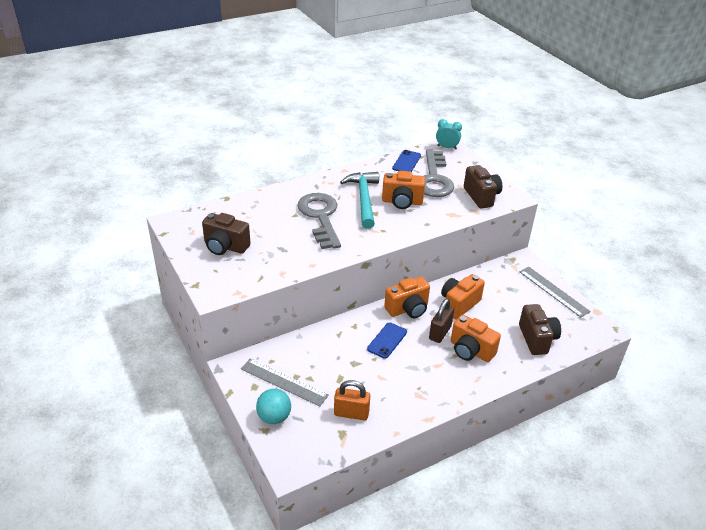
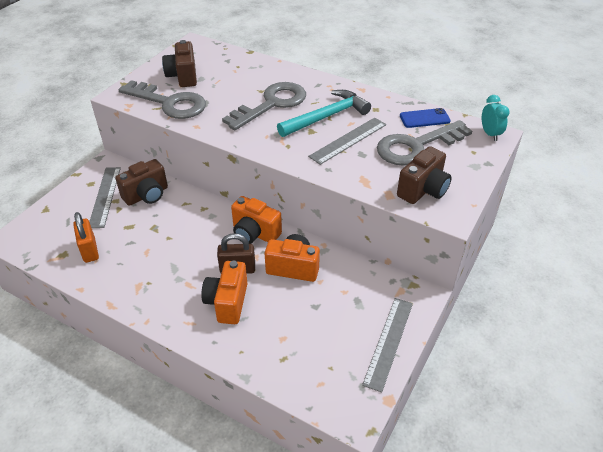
camera: 60 degrees right, 5 degrees up
(260, 268) = (169, 103): none -> grey key
(274, 417) = (62, 208): turquoise ball -> none
(387, 340) = (199, 236): blue phone -> none
(402, 202) = (348, 140): orange camera -> grey ruler
(537, 339) = (288, 353): brown camera -> brown camera (147, 195)

